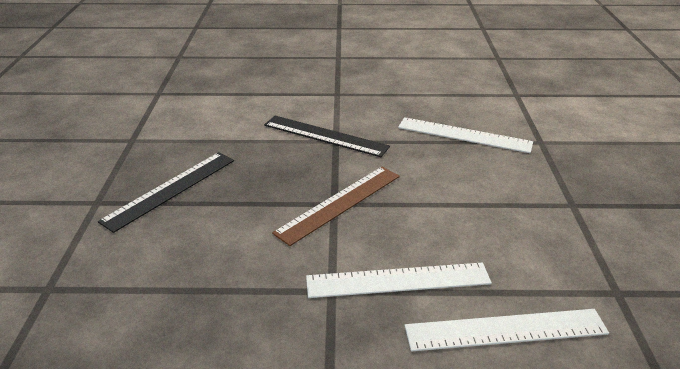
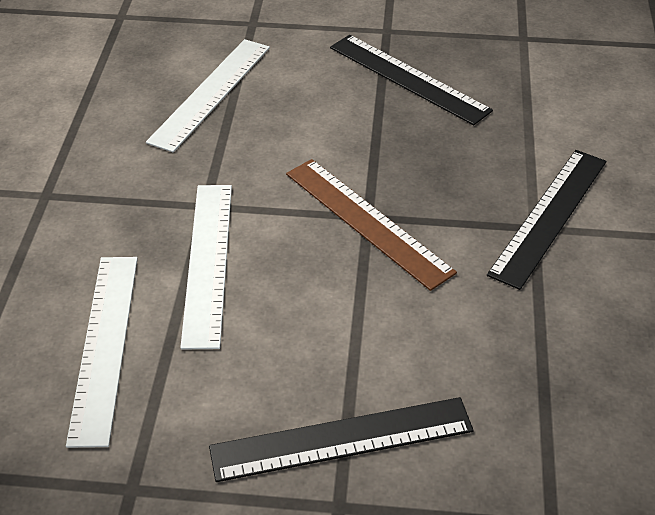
camera: 95 degrees right, 10 degrees up
(464, 135) = (569, 400): white ruler -> white ruler (211, 93)
(528, 205) = (342, 439): none -> black ruler

